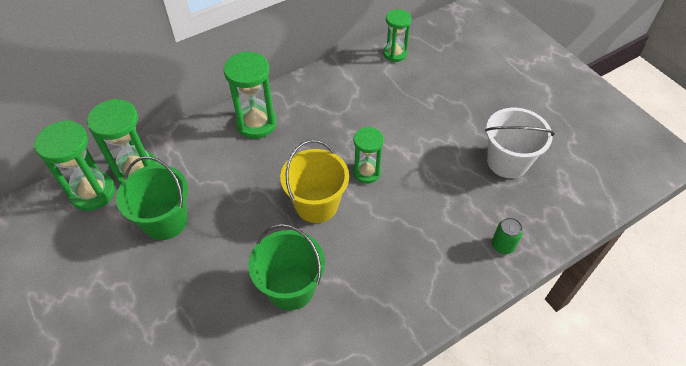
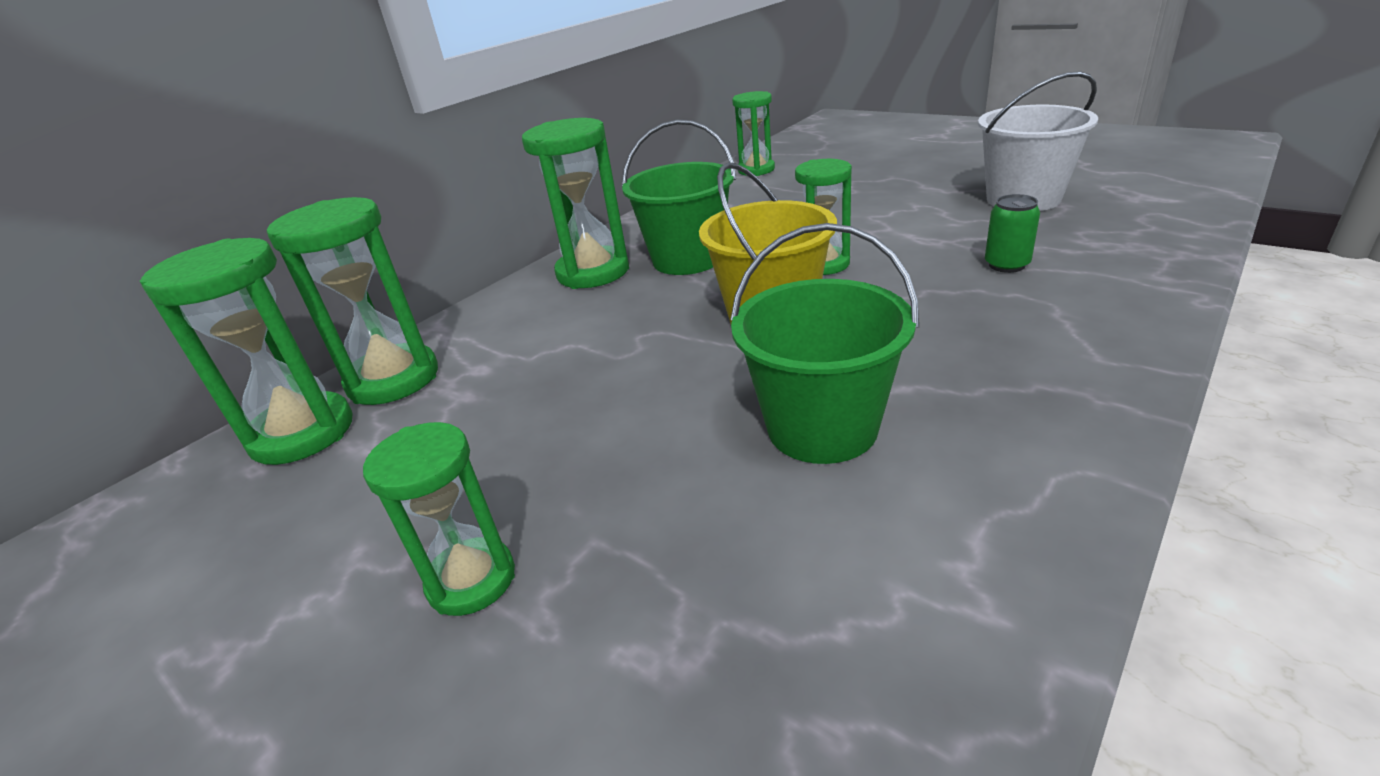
camera: 15 degrees left, 20 degrees down
(133, 306) = (471, 580): none -> green hourglass
(165, 221) = (484, 422): green bucket -> green bucket (687, 259)
(502, 245) = (1130, 265): green can -> green can (1006, 265)

